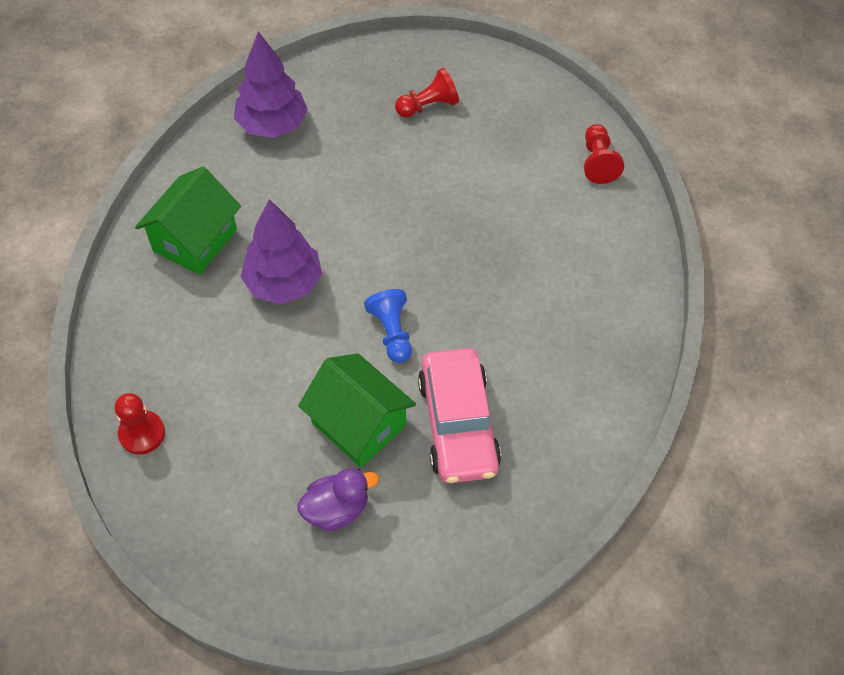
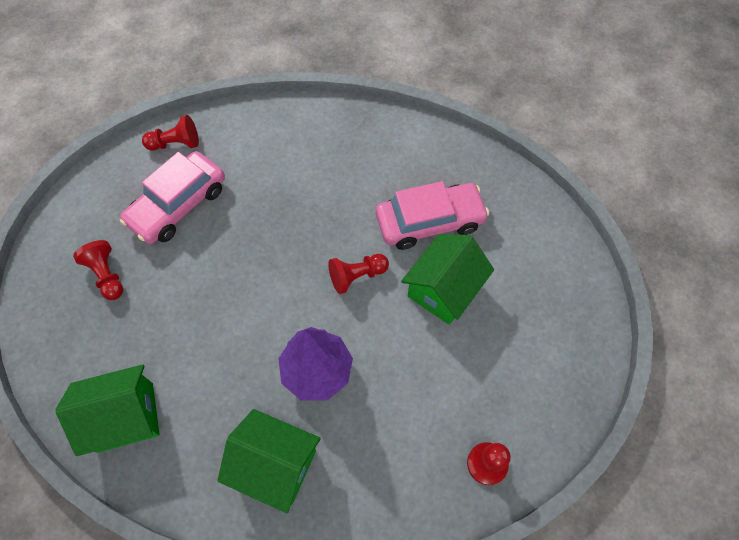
camera: 95 degrees left, 5 degrees up
(272, 124) = (125, 417): purple tree -> green house
(336, 509) = (516, 295): purple duck -> none
(391, 332) = (357, 276): blue pawn -> red pawn
(510, 164) = (178, 205): none -> pink car

